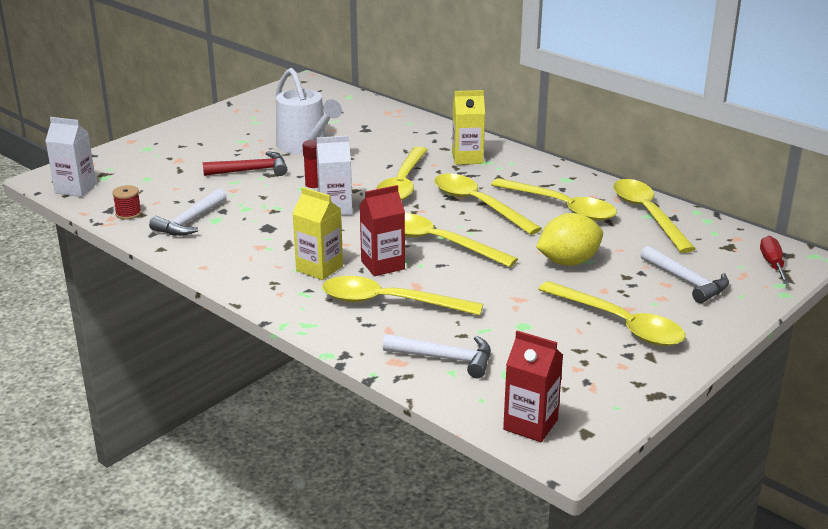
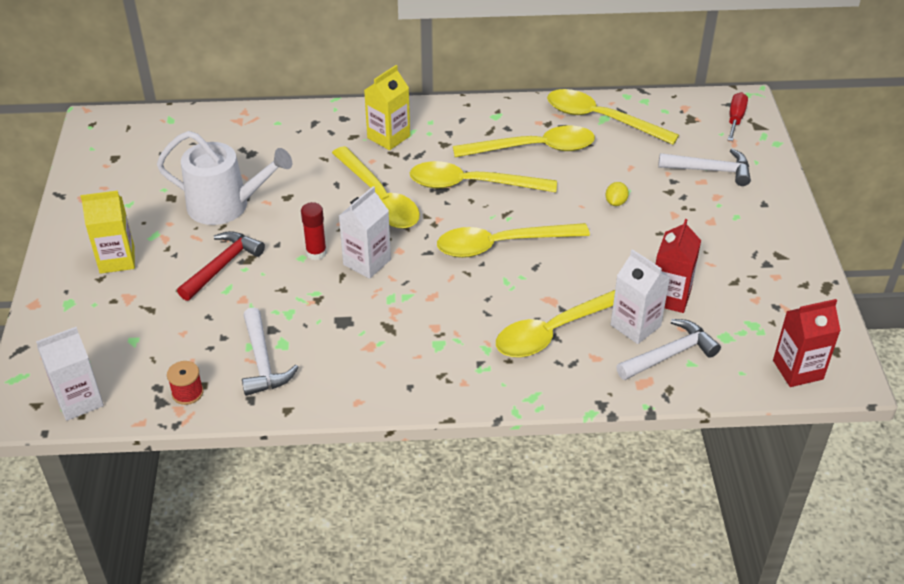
camera: 45 degrees left, 15 degrees up
(319, 268) = (454, 335): yellow carton -> yellow carton (117, 259)
(382, 265) = (495, 297): red carton -> red carton (670, 297)
(451, 330) = (635, 325): none -> white carton
(568, 262) = (615, 202): yellow lemon -> yellow lemon, size x0.45
(619, 324) = (725, 239): yellow spoon -> none
(772, 264) = (735, 119): red screwdriver -> red screwdriver turned 60 degrees clockwise

